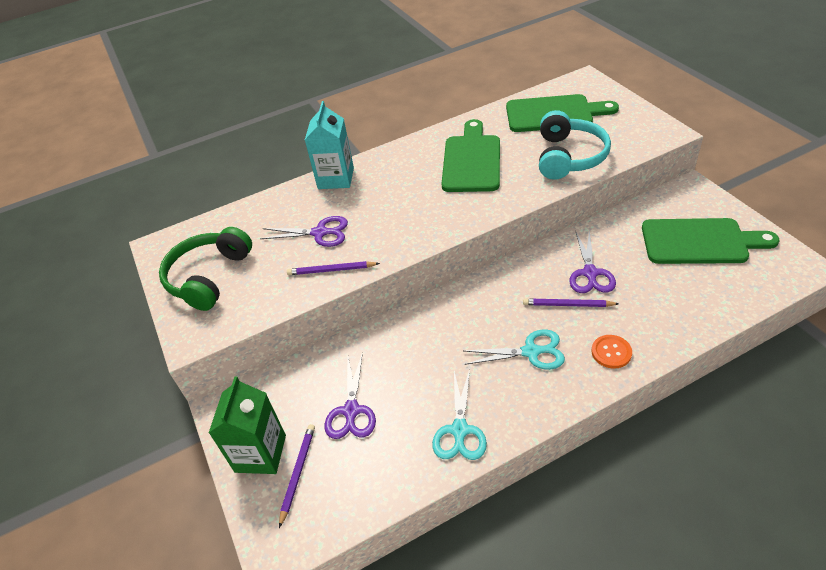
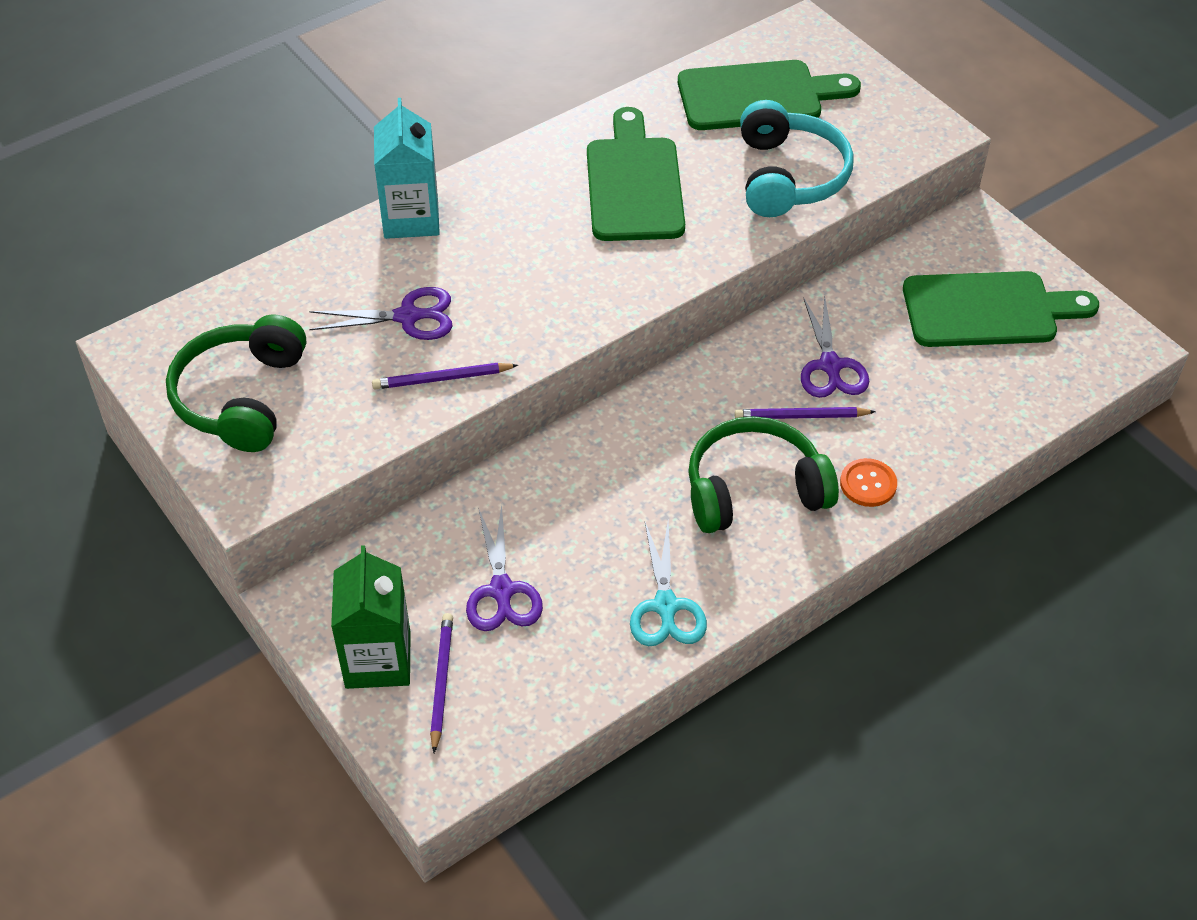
camera: 15 degrees left, 5 degrees up
(531, 352) = (754, 489): turquoise scissors -> green headphones

